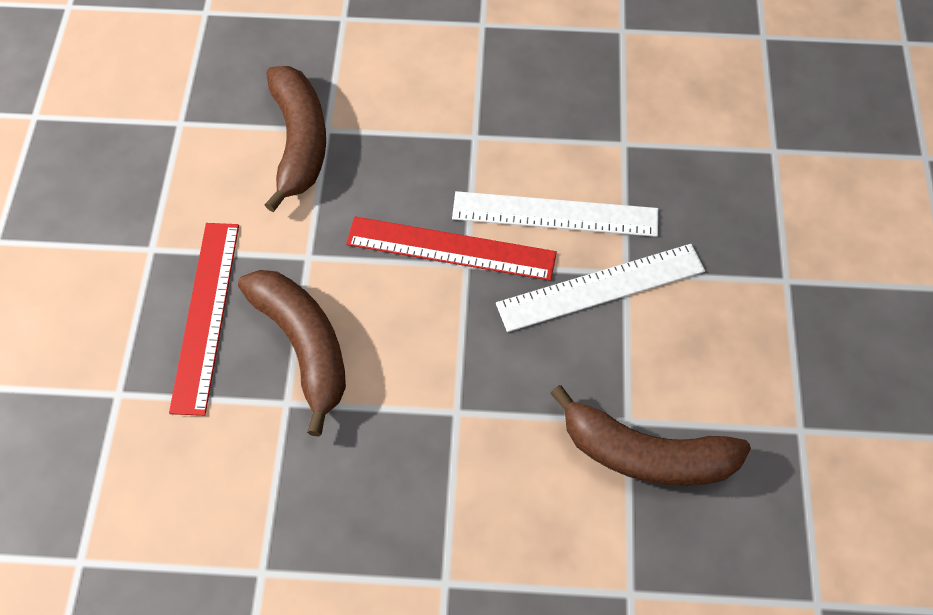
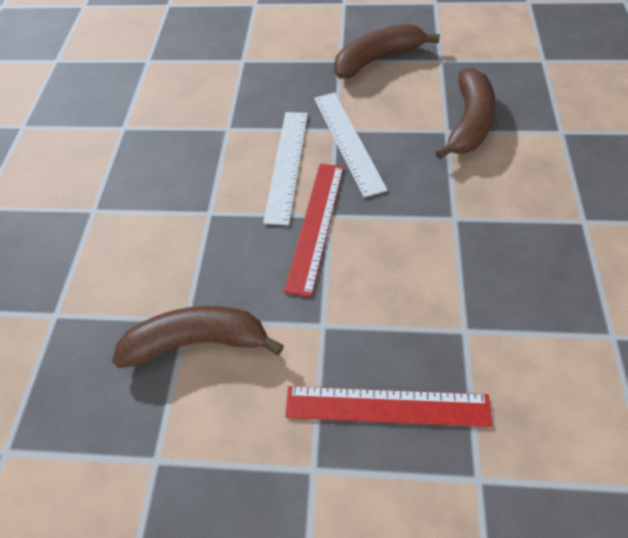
camera: 85 degrees left, 5 degrees down
(304, 347) = (412, 321): brown banana -> brown banana (377, 59)

